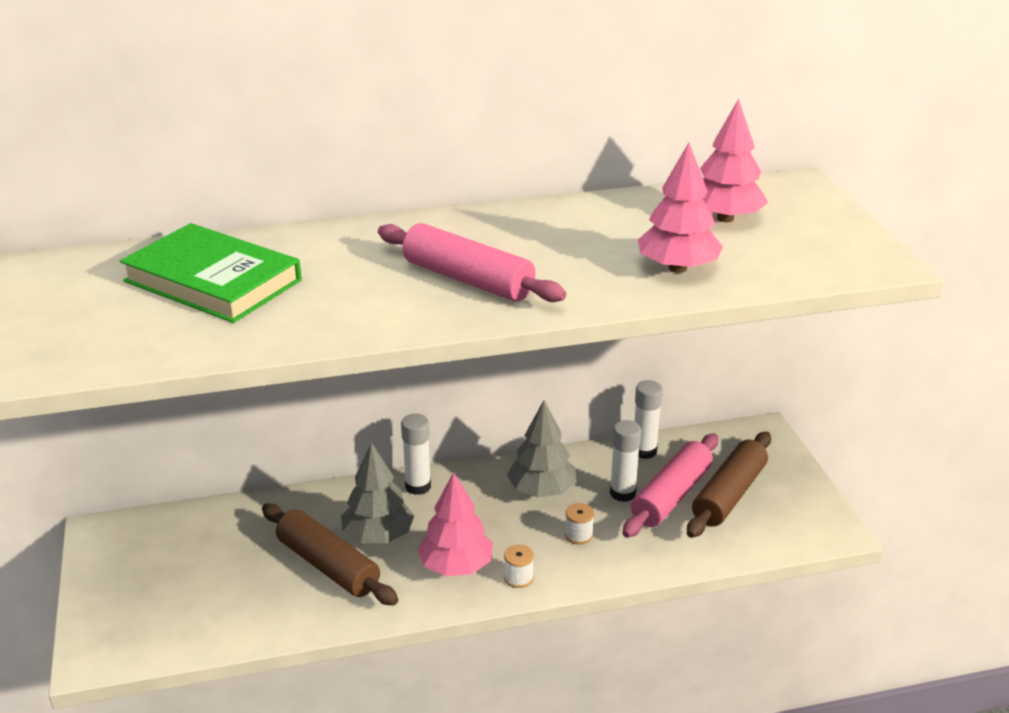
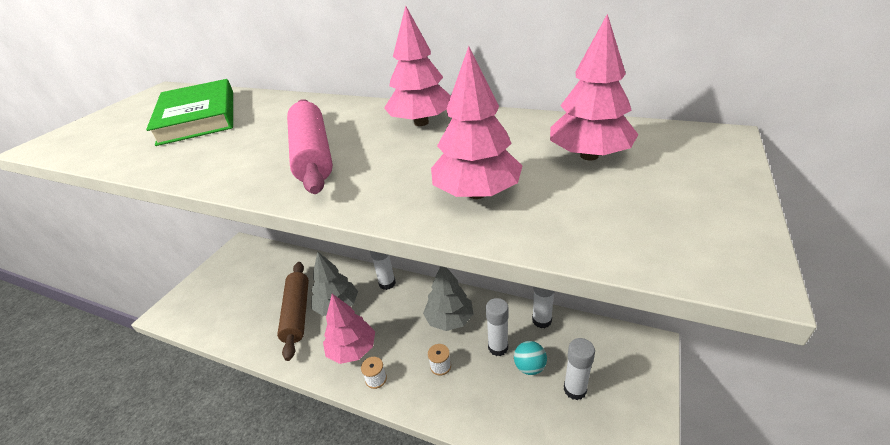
camera: 40 degrees right, 5 degrees up
(530, 224) = (421, 122): none -> pink tree
(671, 496) = (529, 367): pink rolling pin -> turquoise ball
(729, 495) = (575, 389): brown rolling pin -> white glue stick

